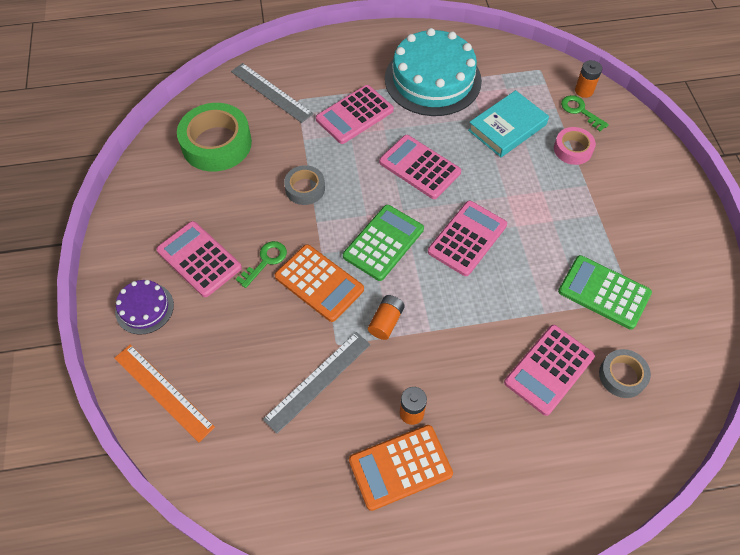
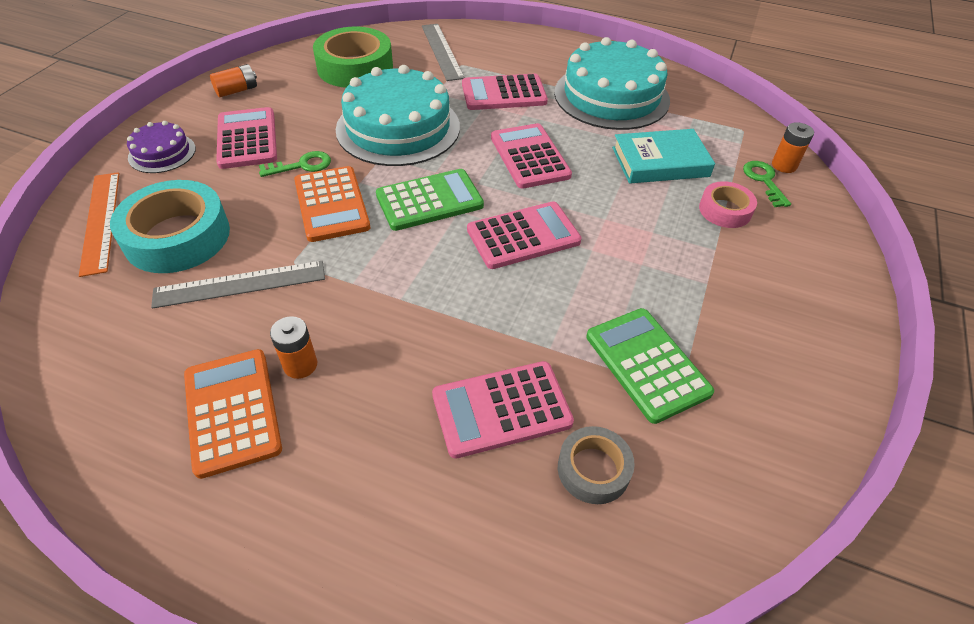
camera: 30 degrees right, 10 degrees down
(235, 371) = (177, 236): none -> turquoise tape
(305, 188) = (398, 128): grey tape -> turquoise cake
(386, 322) = (362, 267): orange battery -> orange battery (237, 90)
(400, 467) = (232, 411): orange calculator -> orange calculator turned 60 degrees clockwise

